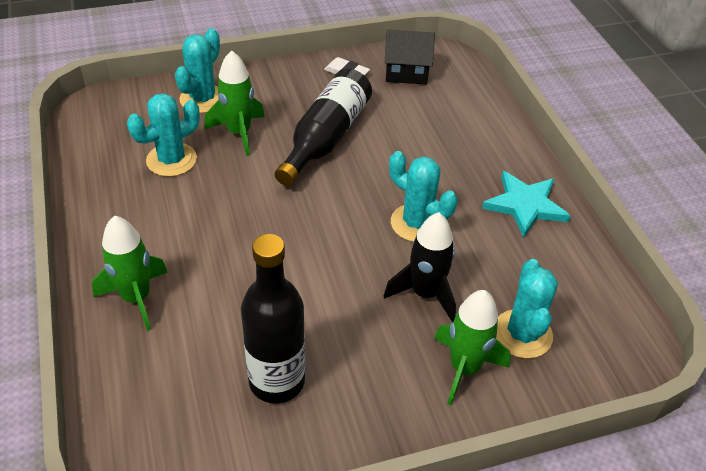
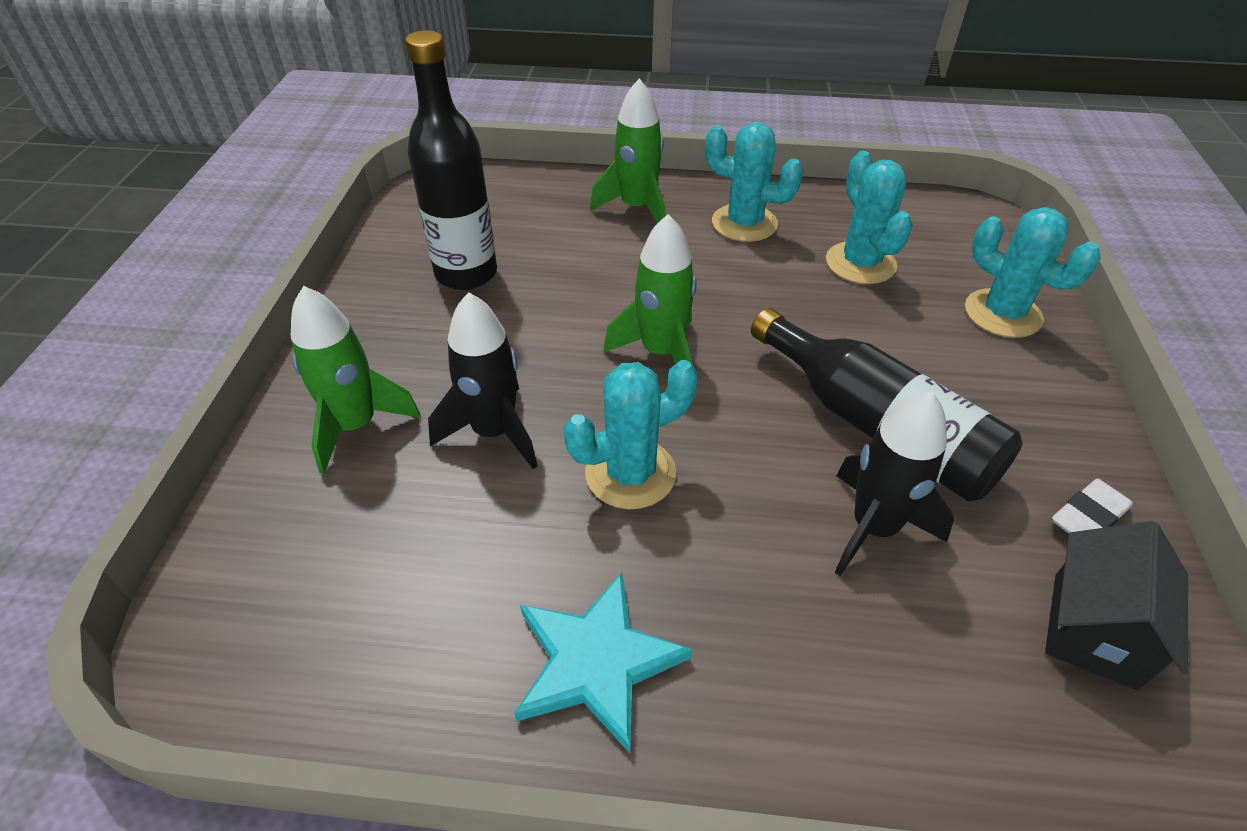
camera: 115 degrees right, 0 degrees up
(239, 133) = (909, 333): green rocket -> green rocket (661, 352)
(394, 133) = (873, 528): none -> black rocket
(522, 334) = (352, 513): turquoise cactus -> turquoise cactus (744, 223)

